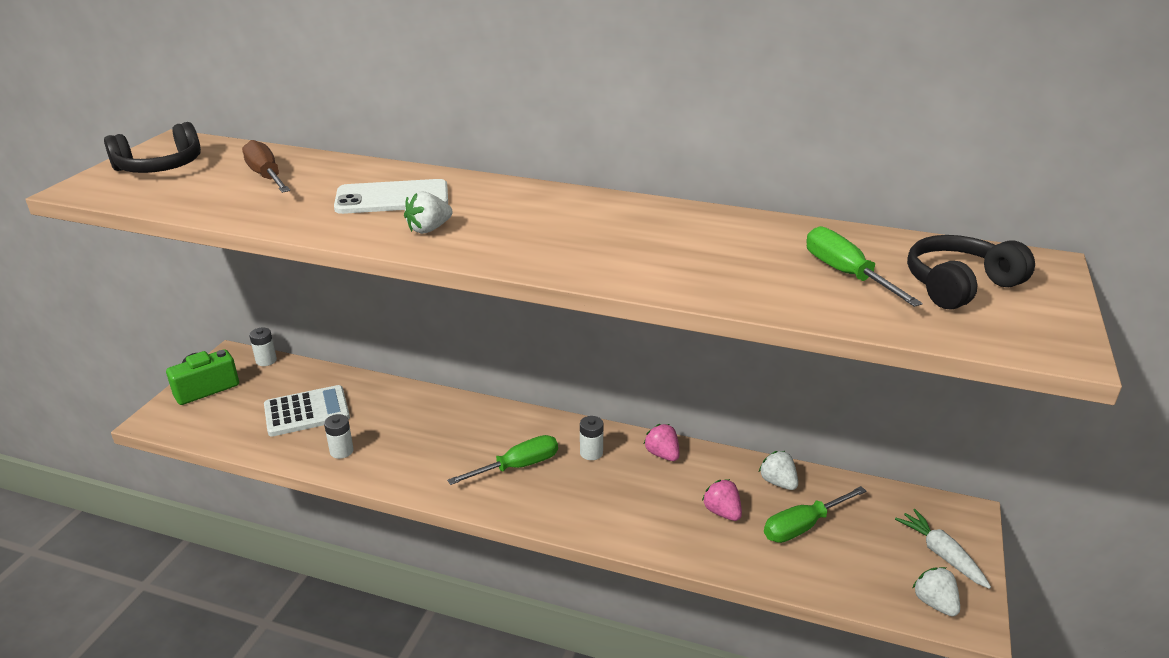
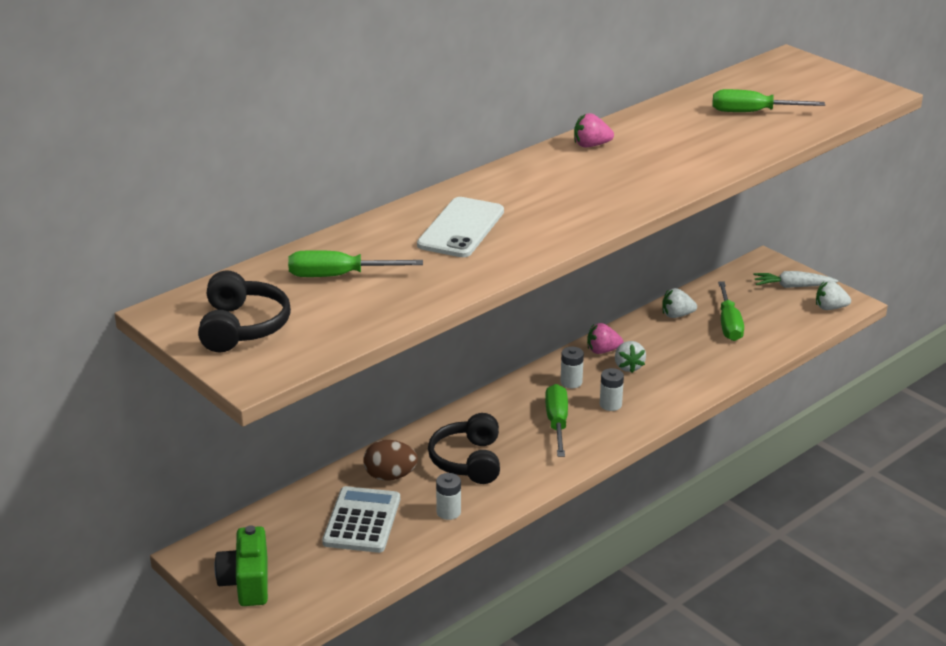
camera: 60 degrees left, 0 degrees up
(266, 176) = (337, 276): brown screwdriver -> green screwdriver
(266, 360) = (233, 531): white battery -> white battery (610, 404)
(375, 404) = (390, 476): none -> brown egg
(429, 229) = (542, 226): white strawberry -> white strawberry (628, 367)
(722, 512) = (689, 350): pink strawberry -> pink strawberry (591, 145)
(959, 285) = (794, 89): black headphones -> black headphones (468, 461)

